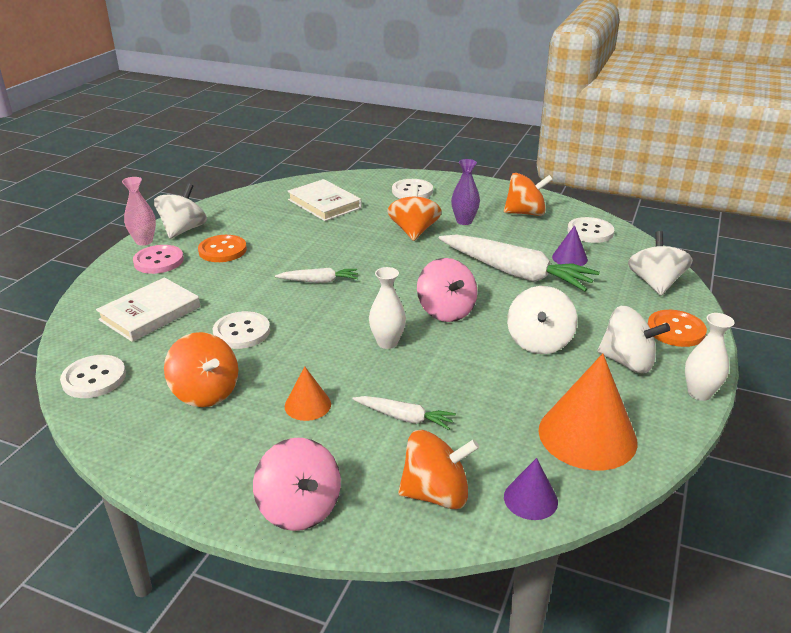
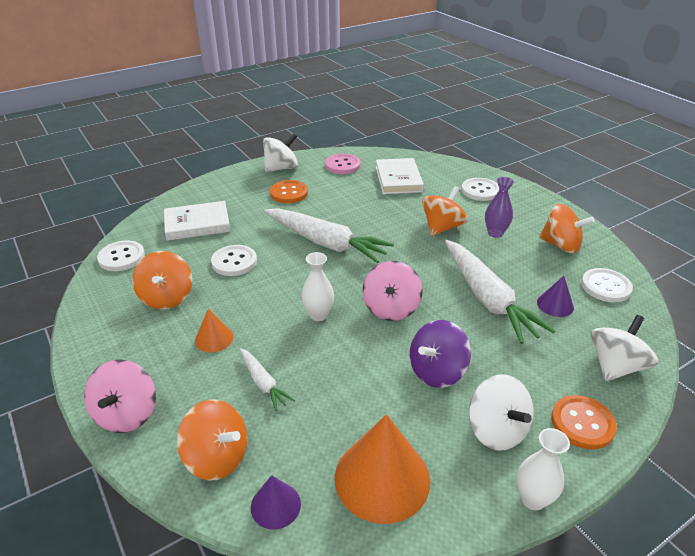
camera: 35 degrees right, 5 degrees up
(144, 241) = (249, 168): pink vase -> none
(158, 261) = (242, 187): pink button -> pink button (342, 165)
(319, 281) = (325, 243): white carrot -> white carrot, size x2.08
(539, 342) = (437, 371): white spinning top -> purple spinning top

